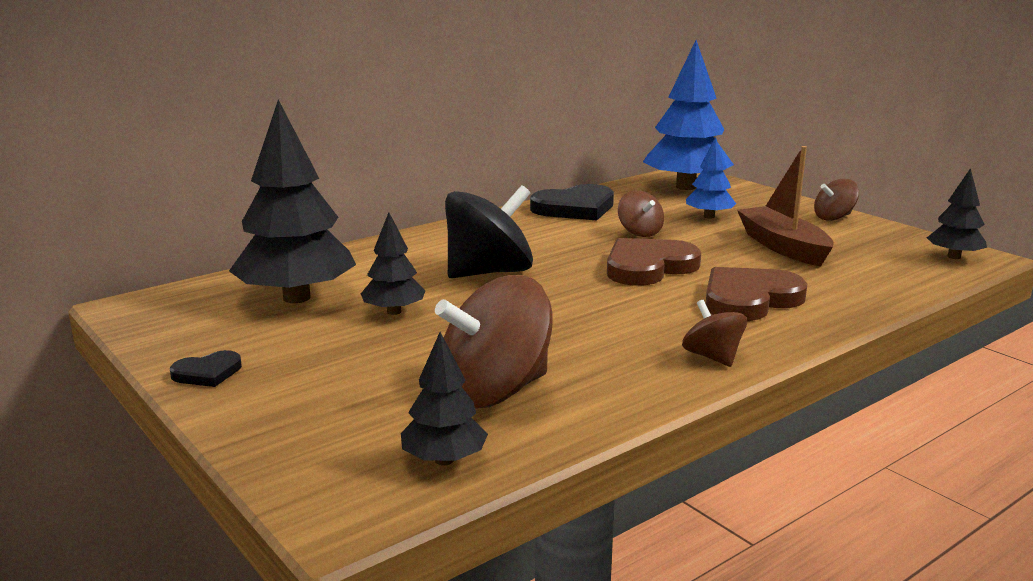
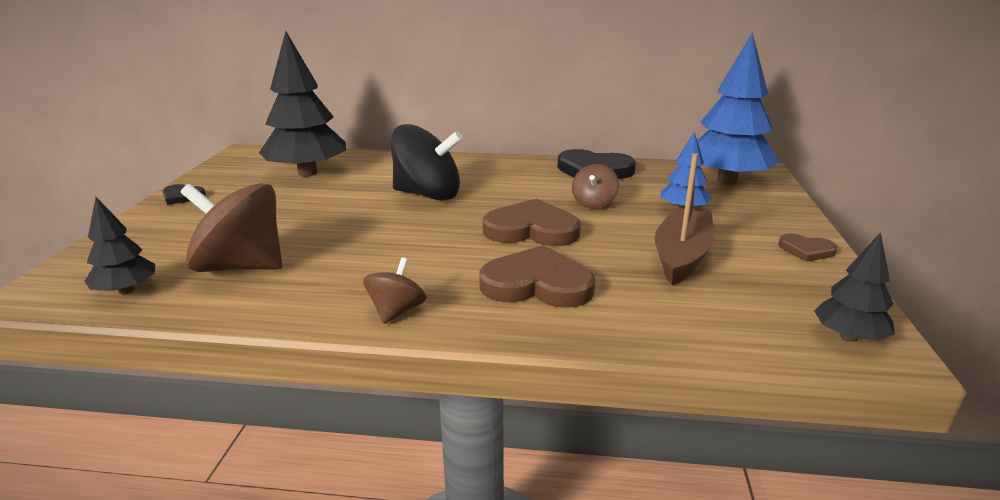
camera: 45 degrees right, 5 degrees up
(394, 312) = (324, 198): black tree -> none
(834, 217) = (806, 250): brown spinning top -> brown heart

